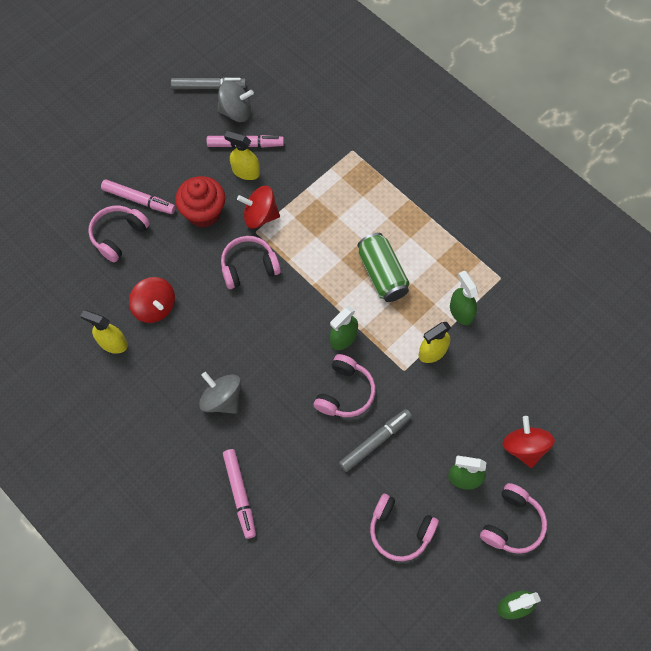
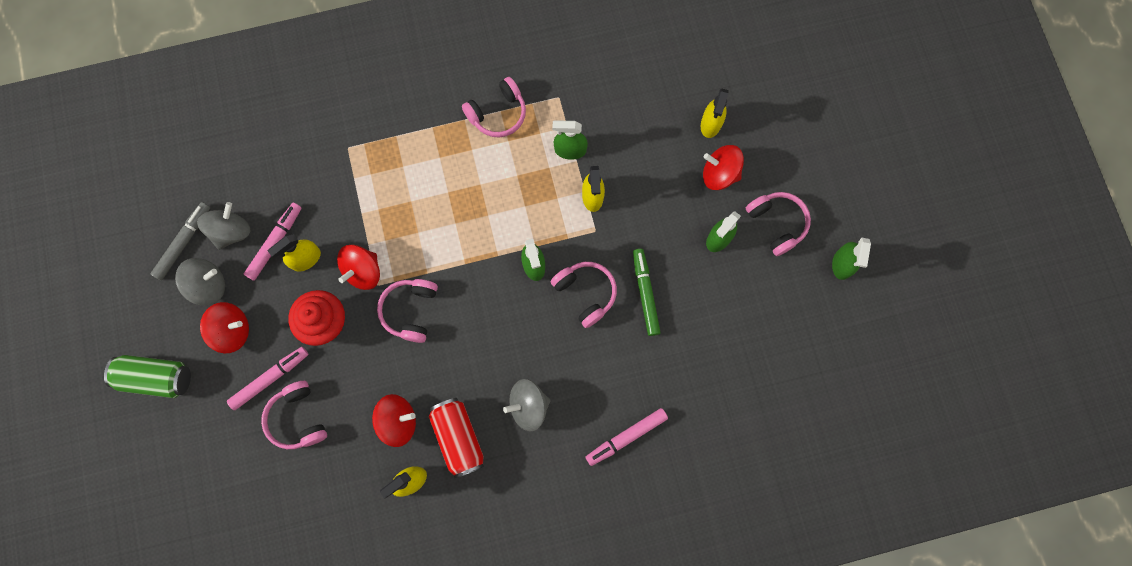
camera: 60 degrees left, 10 degrees up
(161, 155) = (232, 331): none -> red spinning top
(166, 359) = (458, 438): none -> red can
(186, 120) = (208, 286): none -> grey spinning top
(240, 494) = (626, 437): pink marker -> pink marker turned 135 degrees clockwise
(375, 441) = (645, 293): grey marker -> green marker
(382, 274) = (492, 195): green can -> green can (156, 378)
(400, 530) = (733, 318): pink headphones -> pink headphones (498, 114)
(565, 414) = (711, 124): none -> yellow spray bottle

